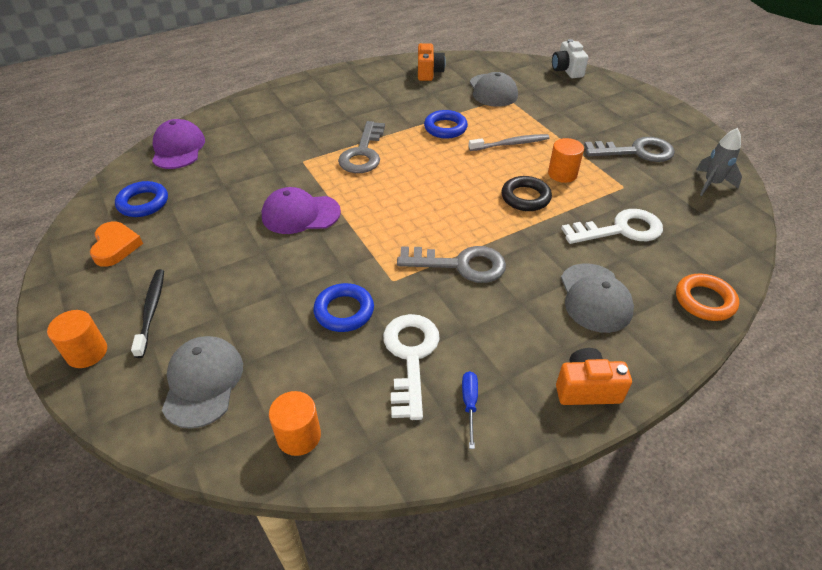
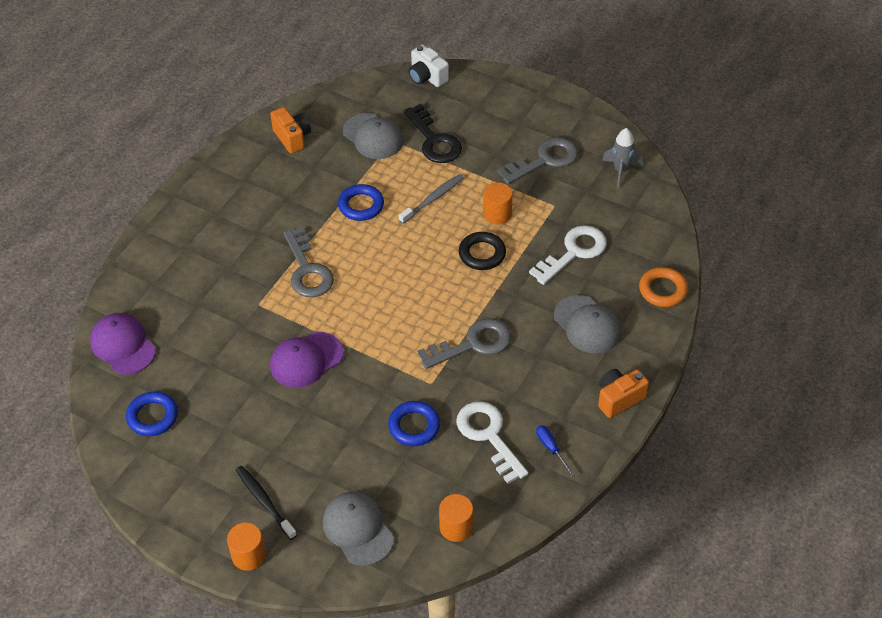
camera: 30 degrees left, 5 degrees up
(115, 247) = (174, 467): orange heart -> none
(542, 108) = (434, 140): none -> black key

